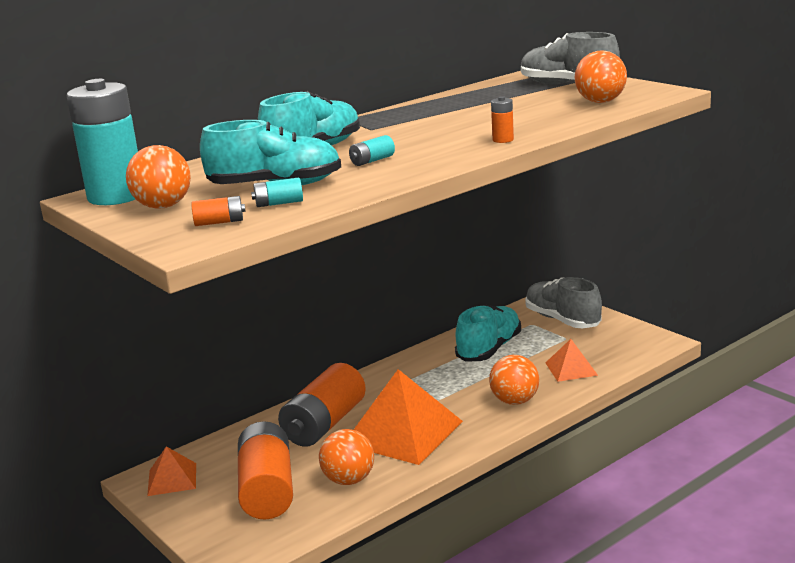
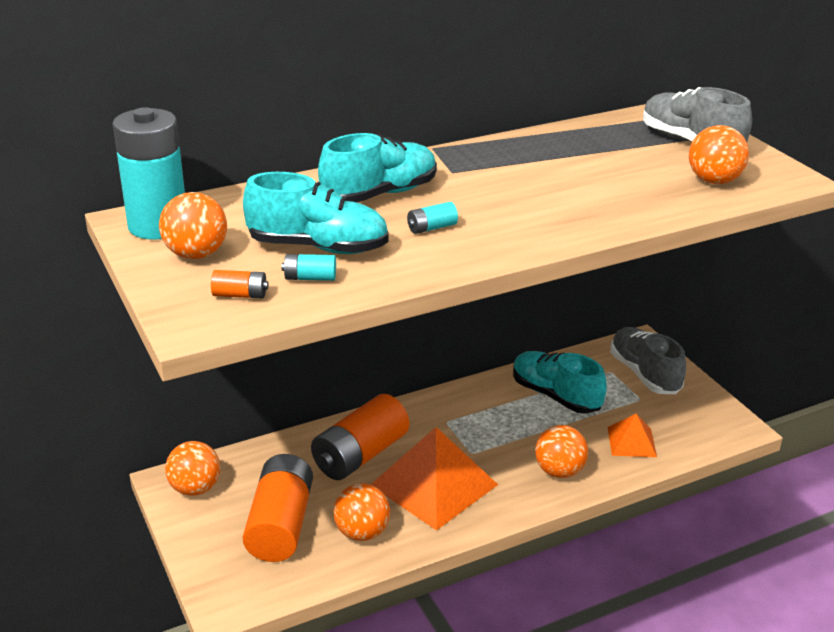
camera: 10 degrees right, 10 degrees up
(172, 479) = (195, 488): orange pyramid -> orange ball
(489, 349) = (555, 396): turquoise shoe -> turquoise shoe turned 90 degrees counterclockwise
(503, 140) = (581, 224): orange battery -> none

